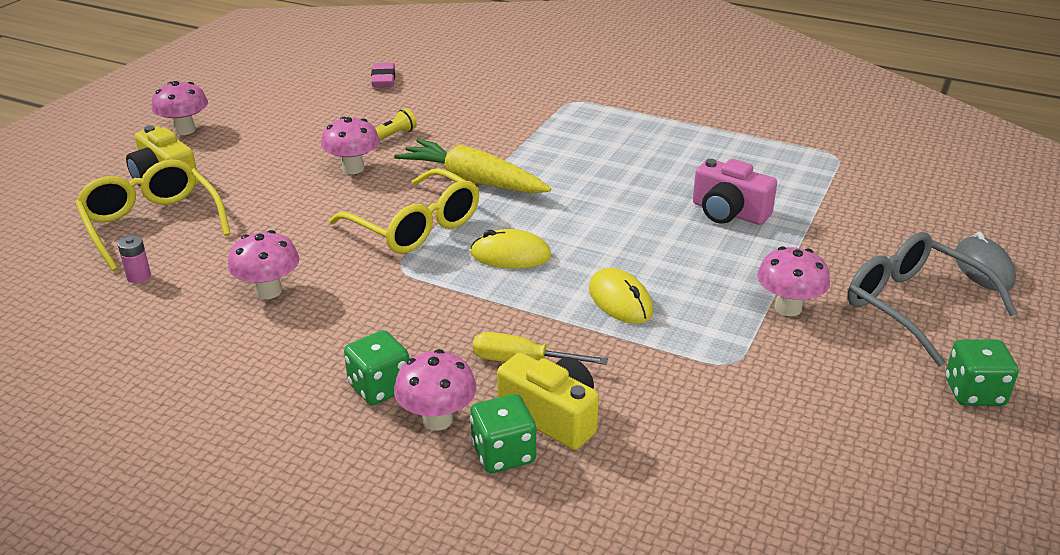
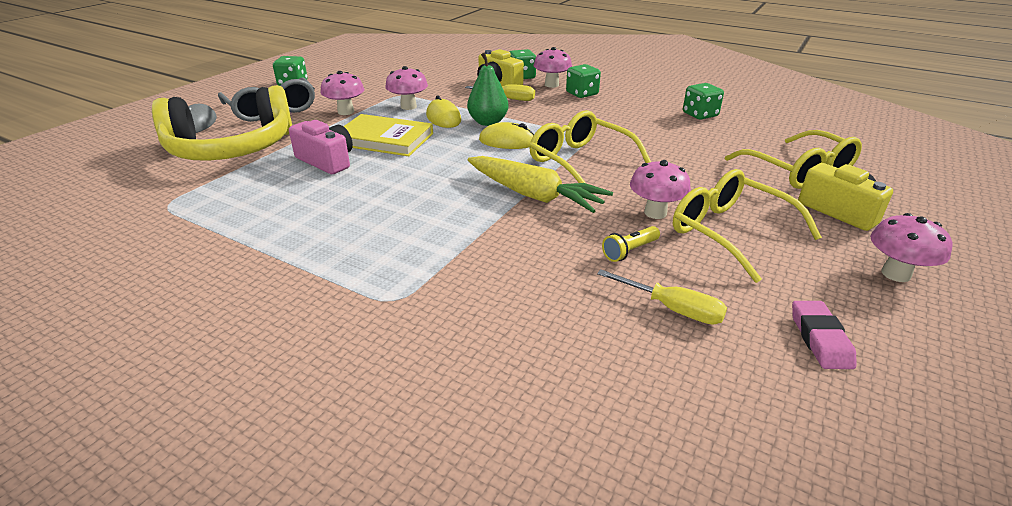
camera: 175 degrees left, 0 degrees up
(139, 276) = (765, 140): pink battery -> none
(192, 331) = (700, 115): none -> green dice
(268, 291) = (668, 129): pink mushroom -> pink mushroom (408, 107)
(294, 154) = (729, 232): none -> yellow glasses
(374, 104) = (674, 309): none -> yellow screwdriver
(383, 79) = (684, 372): pink eraser -> pink eraser (820, 339)
(546, 294) = (488, 122): none -> green pear
(683, 251) = (384, 139): none -> yellow book
(869, 225) = (231, 148): none -> yellow headphones

